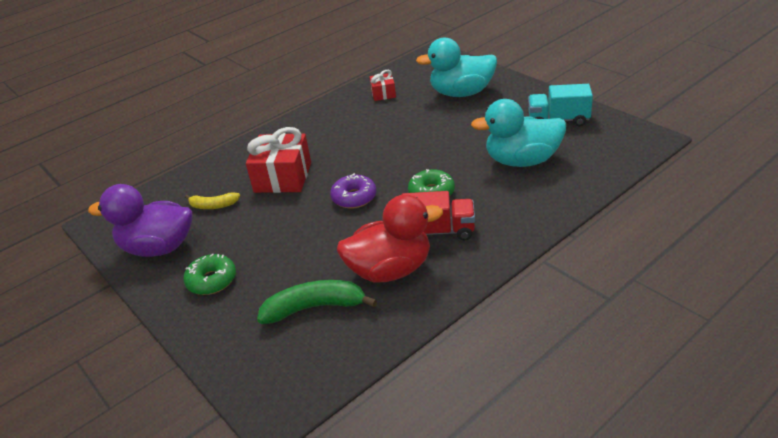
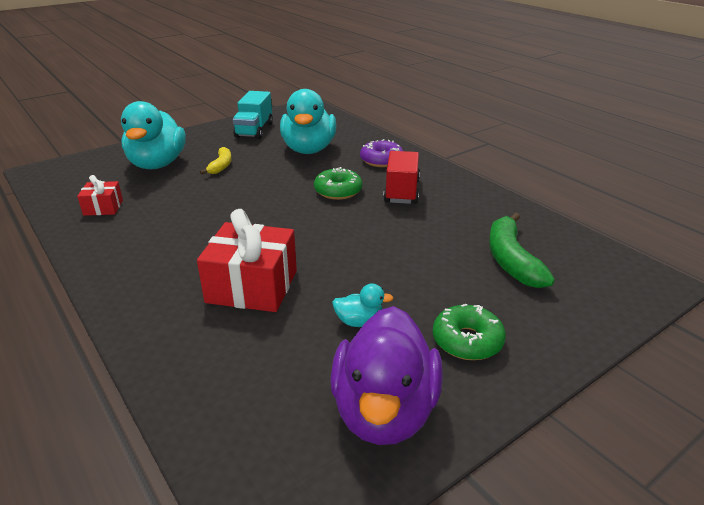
camera: 90 degrees left, 5 degrees down
(213, 206) = (291, 353): yellow banana -> yellow banana (221, 166)
(239, 229) = (359, 322): none -> turquoise duck
(354, 197) = (326, 233): purple donut -> purple donut (381, 160)
(390, 270) = (455, 217): red duck -> none

